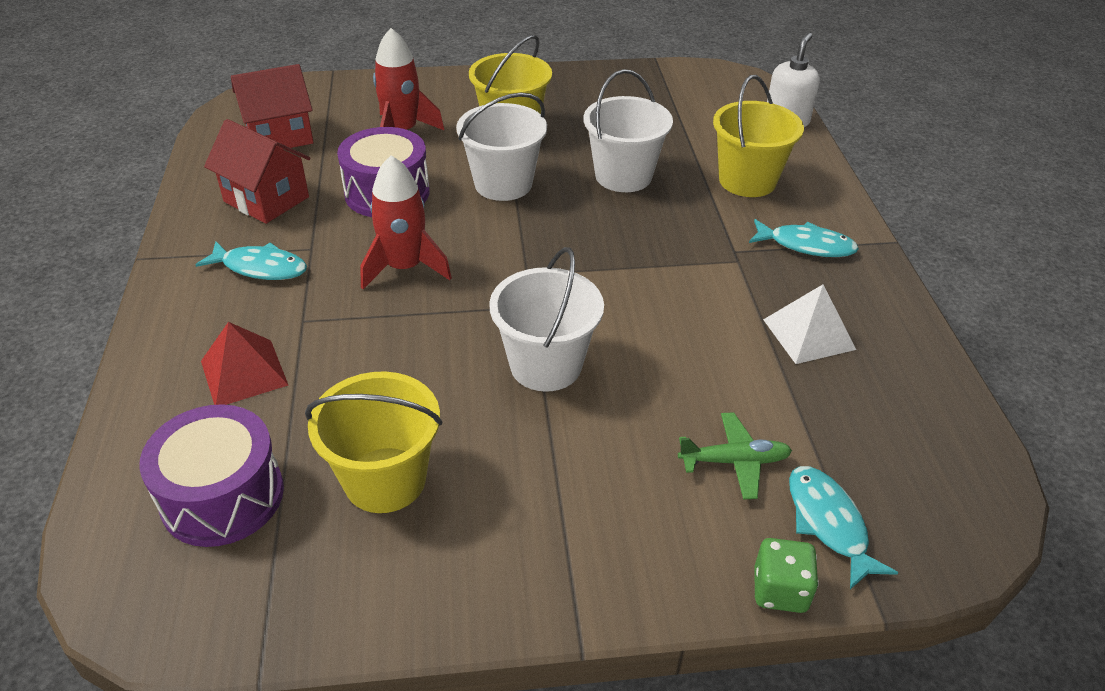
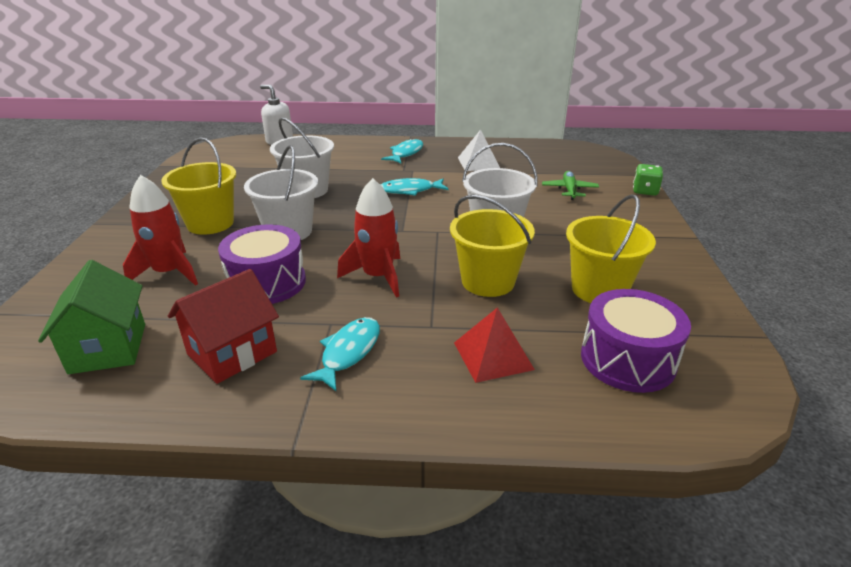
camera: 80 degrees left, 10 degrees down
(279, 136) = (108, 348): red house -> green house
(747, 180) = (336, 158): yellow bucket -> yellow bucket (488, 281)
(828, 523) = (604, 177): turquoise fish -> turquoise fish (410, 190)

